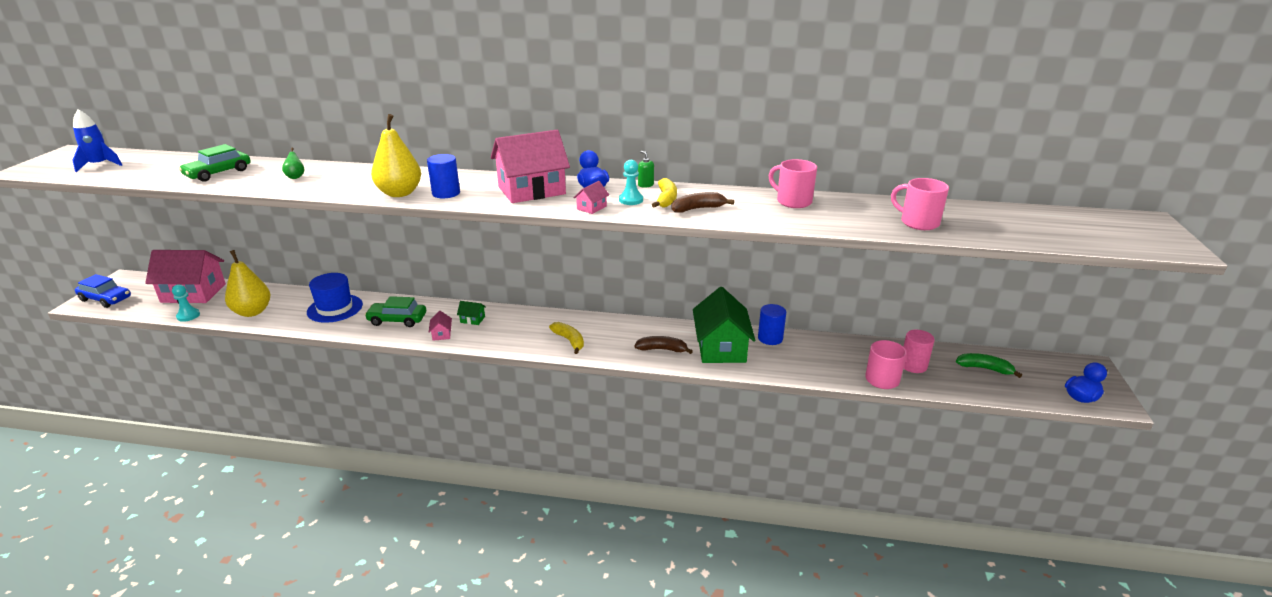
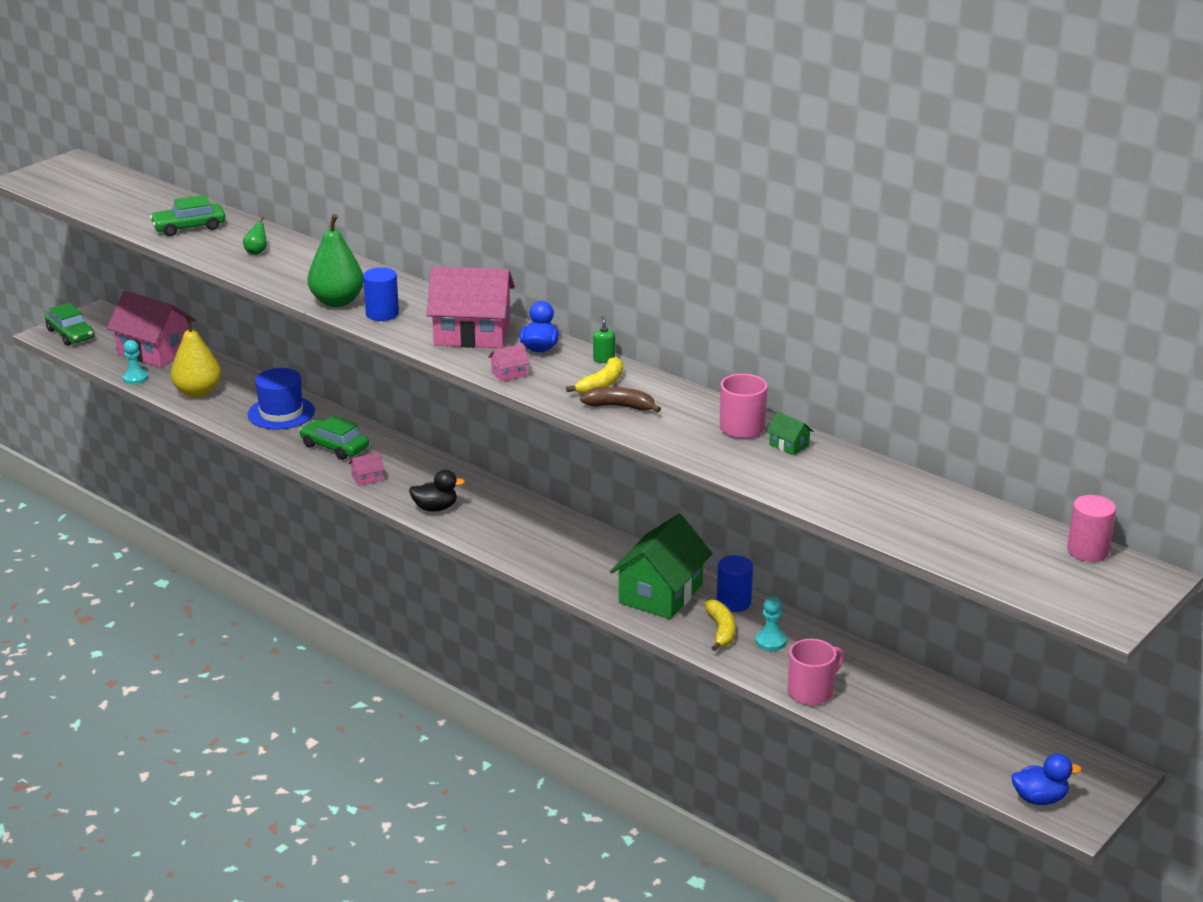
camera: 30 degrees right, 0 degrees up
(100, 165) = (91, 188): blue rocket -> none
(105, 299) = (70, 334): blue car -> green car
(399, 193) = (337, 301): yellow pear -> green pear
(441, 334) = (367, 478): pink house -> pink house turned 45 degrees clockwise
(472, 319) = (413, 471): green house -> green house (789, 445)
(512, 339) = (435, 508): none -> black duck
(569, 341) = (496, 530): yellow banana -> yellow banana (721, 631)
(631, 200) = (562, 375): turquoise pawn -> turquoise pawn (770, 641)
(662, 349) = (590, 573): brown banana -> none
(913, 365) = (873, 691): pink cylinder -> pink cylinder (1087, 551)
(918, 222) = (845, 495): pink mug -> none
(985, 369) = (962, 726): green banana -> none

